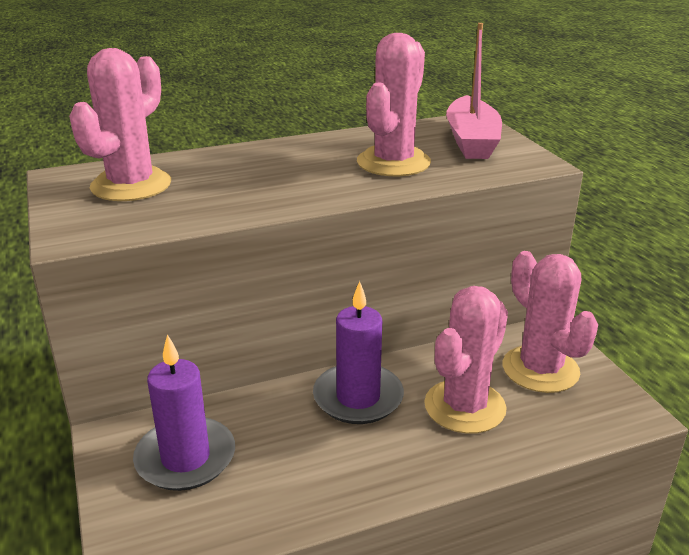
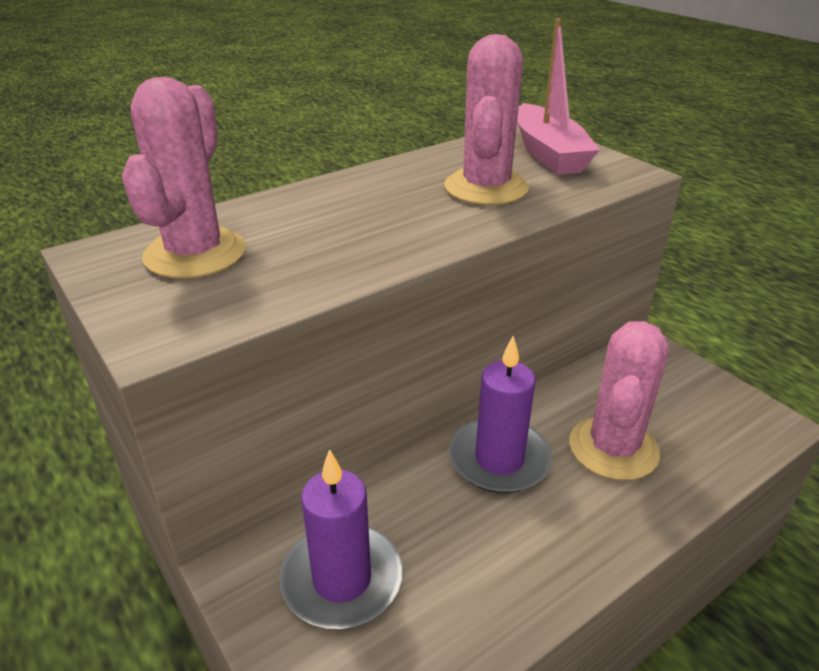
camera: 15 degrees left, 5 degrees up
(540, 369) = (663, 391): pink cactus -> none

